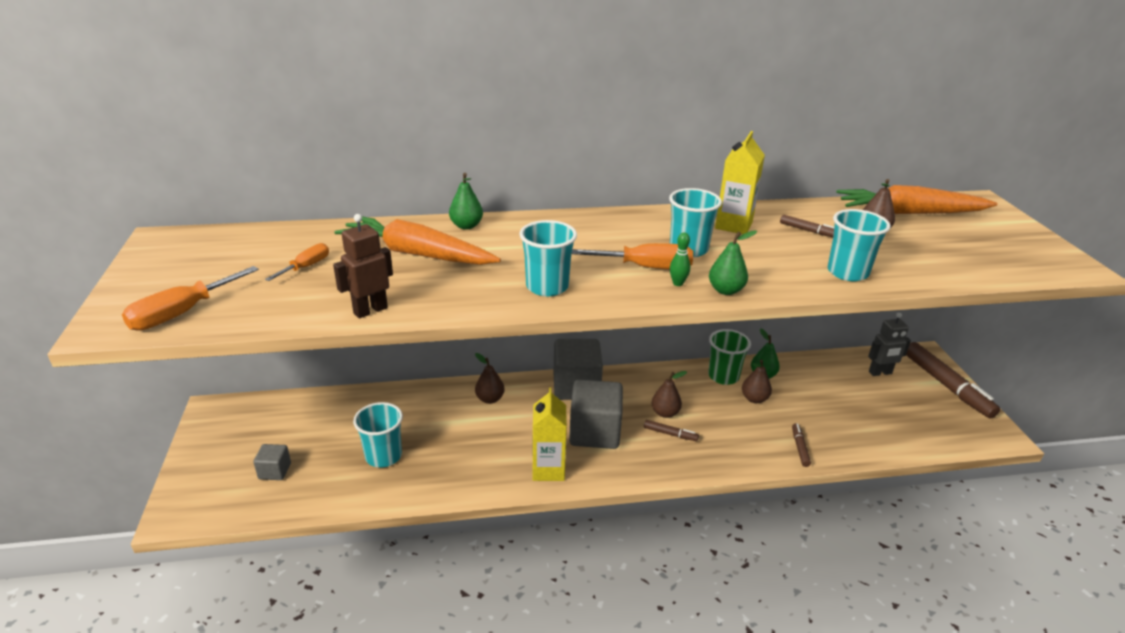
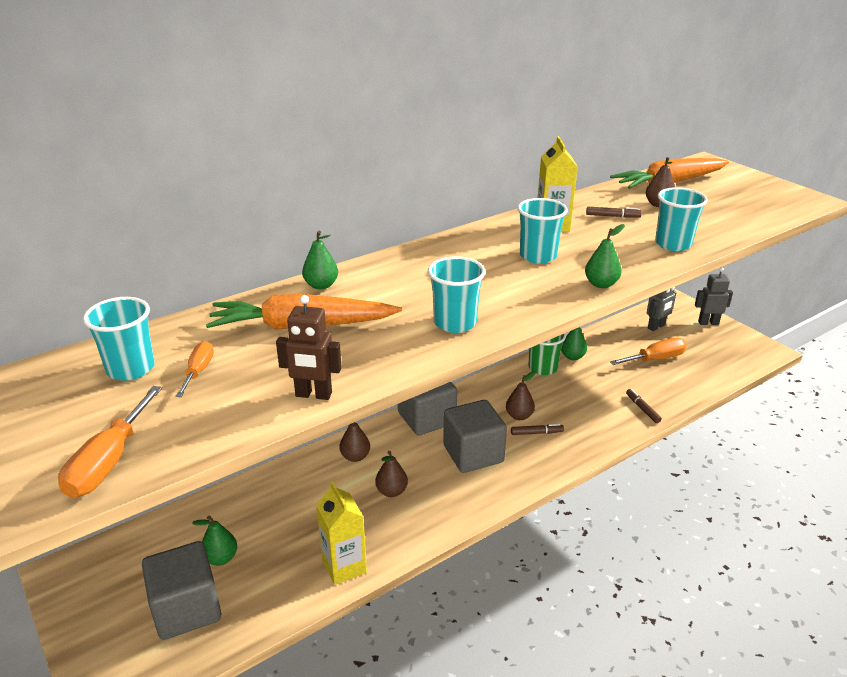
camera: 25 degrees left, 0 degrees up
(275, 471) = (187, 609): grey cube -> grey cube, size x2.04
(326, 442) = (220, 558): none -> green pear
(370, 310) = (313, 395): brown robot -> brown robot turned 105 degrees counterclockwise
(383, 456) = (292, 549): turquoise cup -> turquoise cup (131, 368)
(548, 469) = (458, 502): yellow carton -> yellow carton (344, 566)
(646, 267) = (520, 282): orange screwdriver -> orange screwdriver (655, 359)
(678, 283) = (559, 289): green bowling pin -> none
(754, 399) = (580, 379): brown pear -> brown pear (391, 491)
(946, 386) = (708, 323): brown marker -> grey robot

